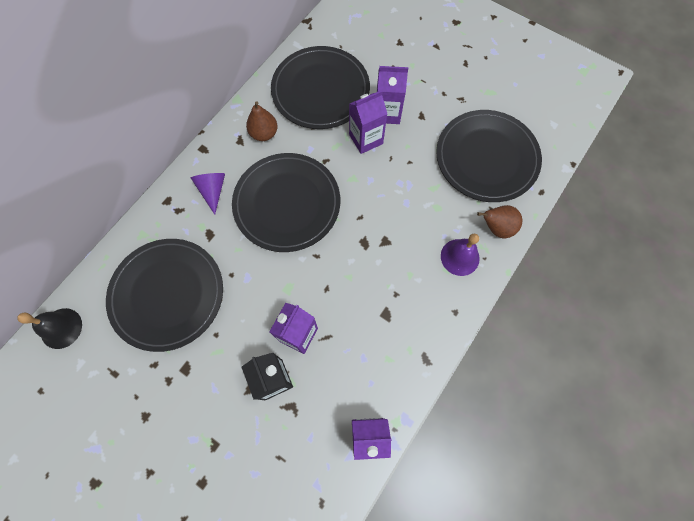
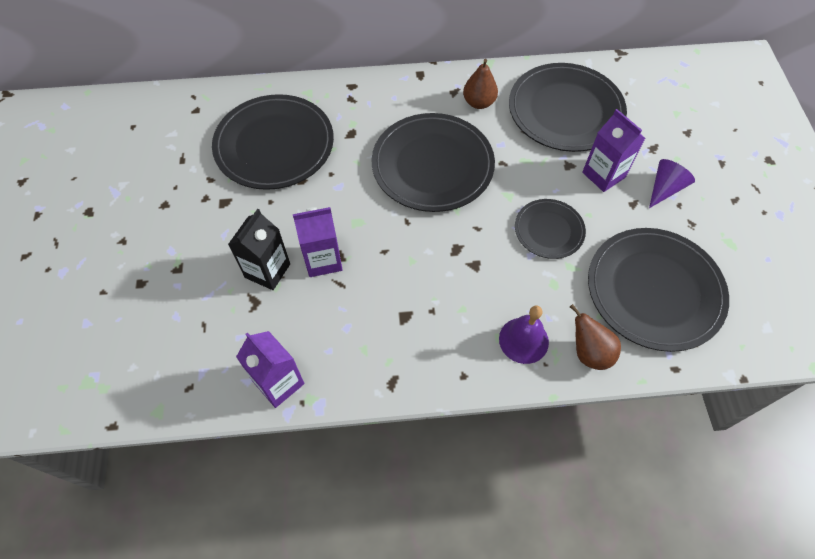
camera: 50 degrees right, 10 degrees down
(61, 328) = (190, 102): black bell -> none
(212, 190) = (391, 107): purple cone -> purple cone (665, 188)
(366, 139) = (558, 177): purple carton -> none
(398, 177) = (549, 230): none -> black plate

